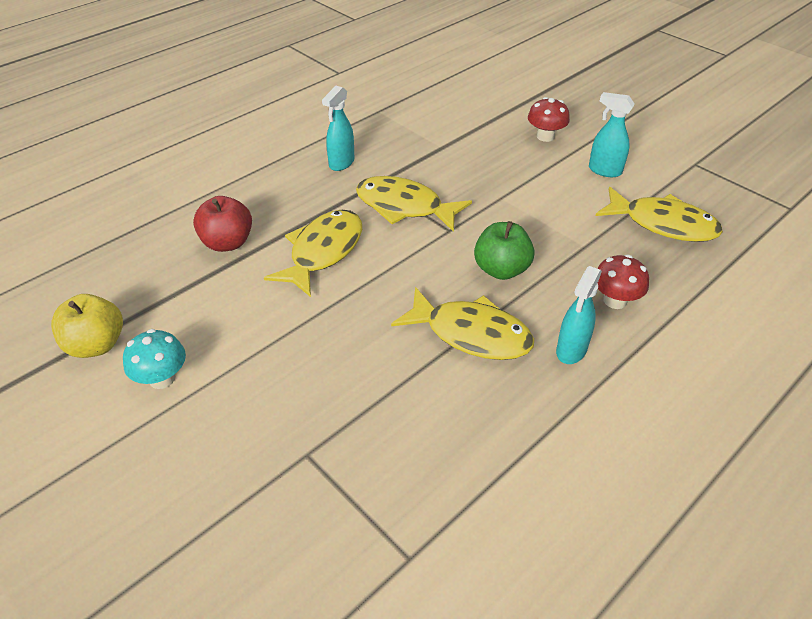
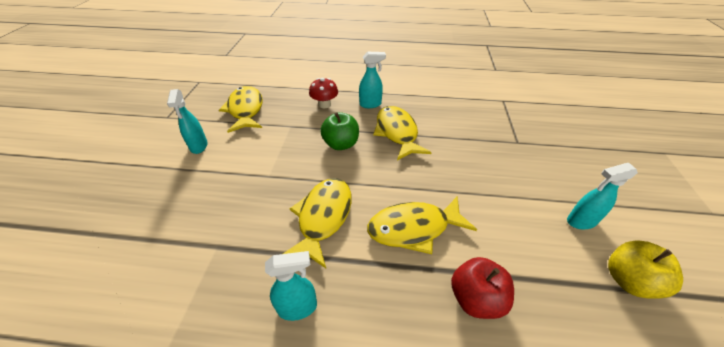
camera: 130 degrees left, 0 degrees up
(162, 378) = (580, 221): turquoise mushroom -> turquoise spray bottle
(404, 207) = (323, 217): yellow fish -> yellow fish turned 150 degrees counterclockwise
(545, 136) = (161, 191): red mushroom -> none

